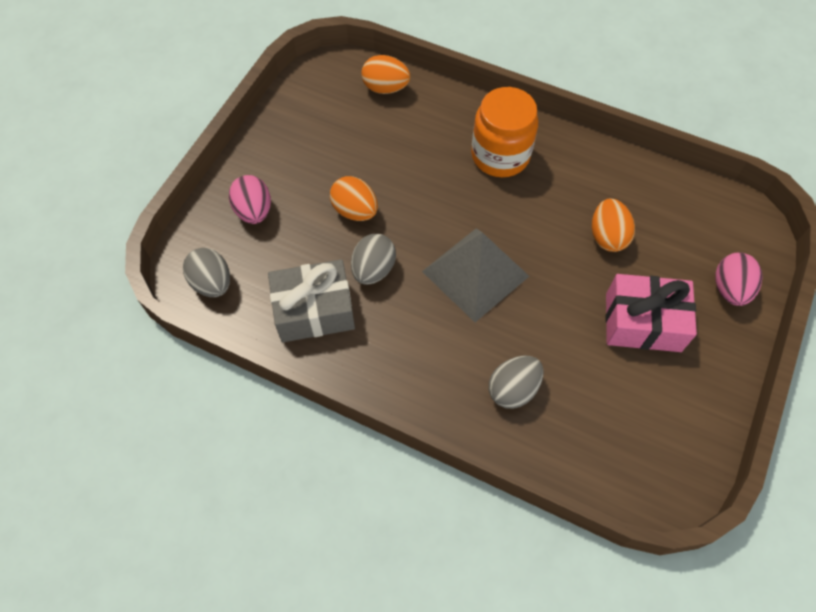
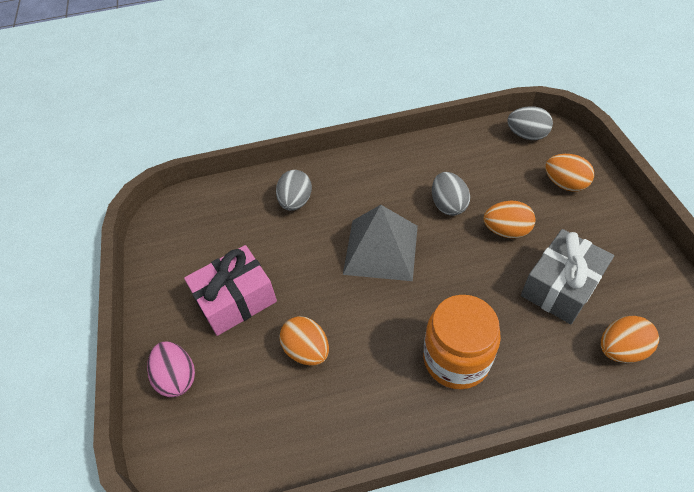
camera: 145 degrees right, 10 degrees down
(254, 211) = (564, 184): pink egg -> orange egg
(314, 310) = (454, 161): grey gift -> grey gift (561, 286)

